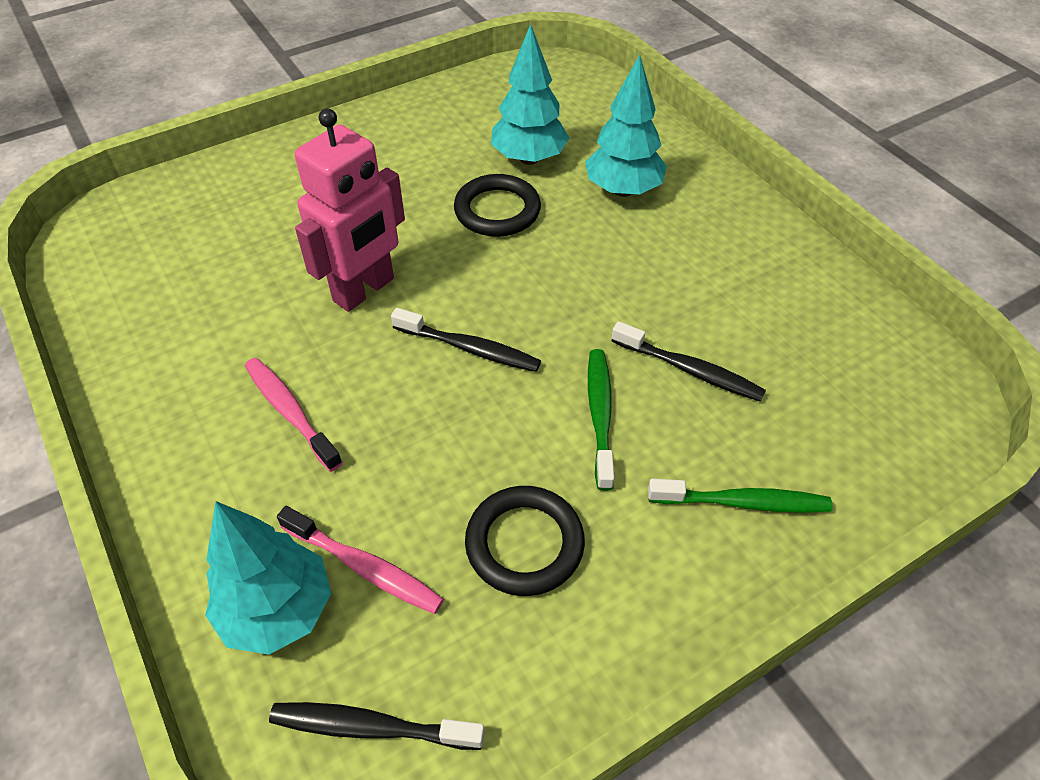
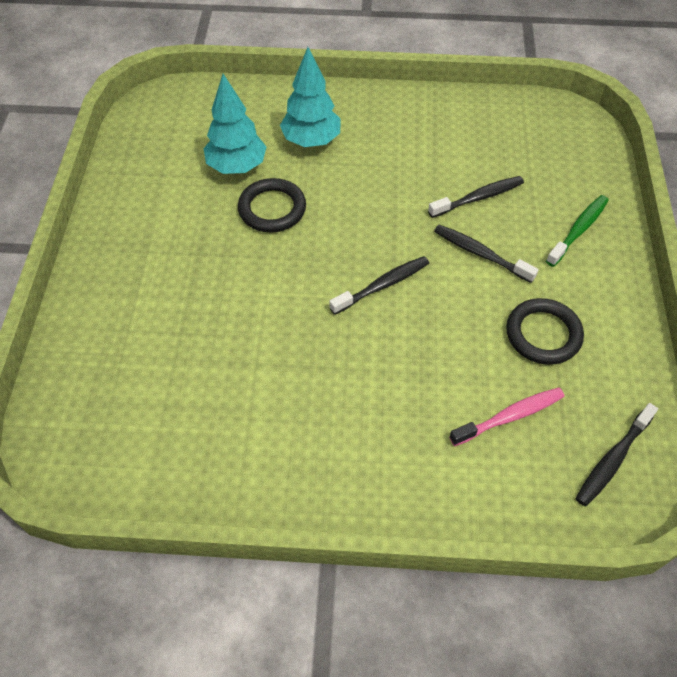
camera: 55 degrees left, 5 degrees up
(278, 610) = (512, 474): turquoise tree -> none
(290, 412) = (362, 403): pink toothbrush -> none
(364, 290) = (285, 314): pink robot -> none
(600, 415) = (480, 253): green toothbrush -> black toothbrush

